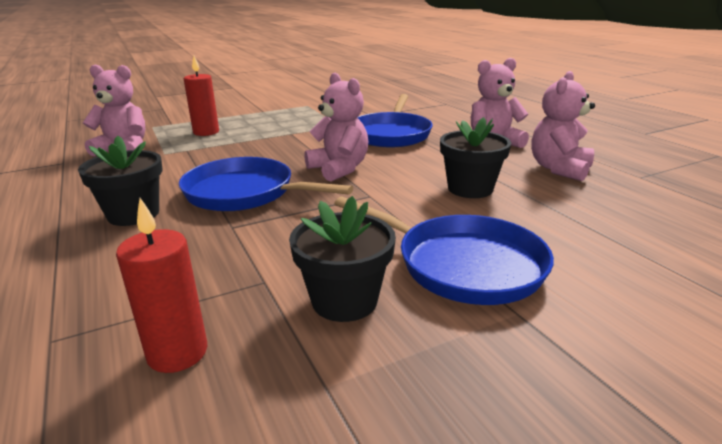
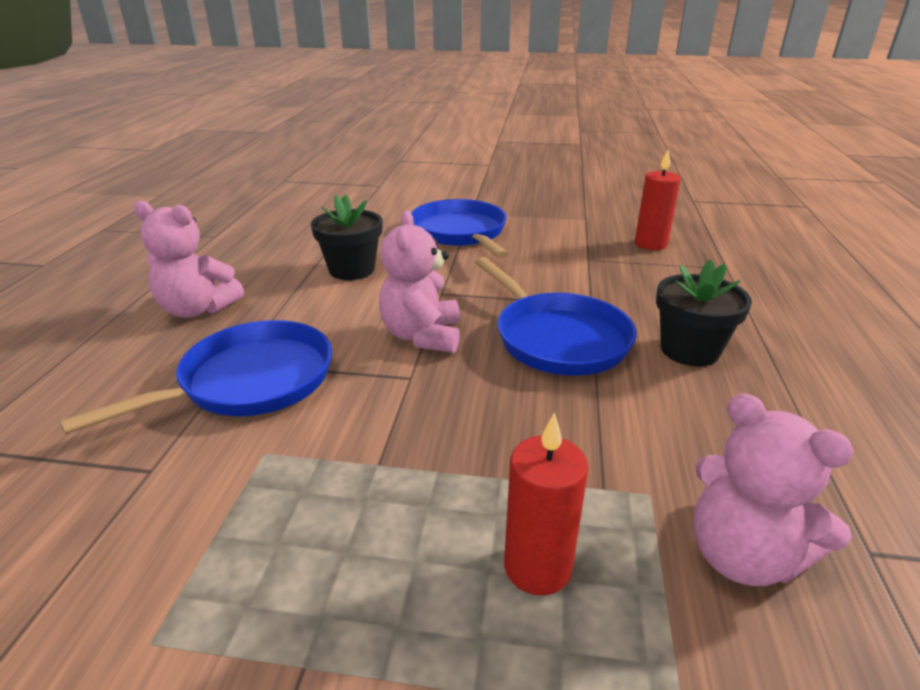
camera: 145 degrees left, 5 degrees up
(344, 300) = (548, 238): black flower pot -> none
(559, 169) = (241, 261): pink teddy bear -> none

